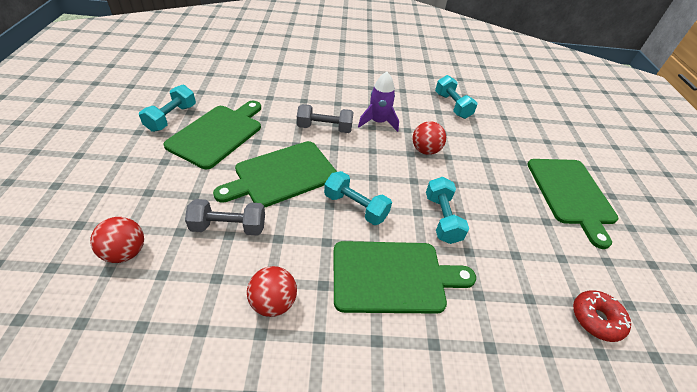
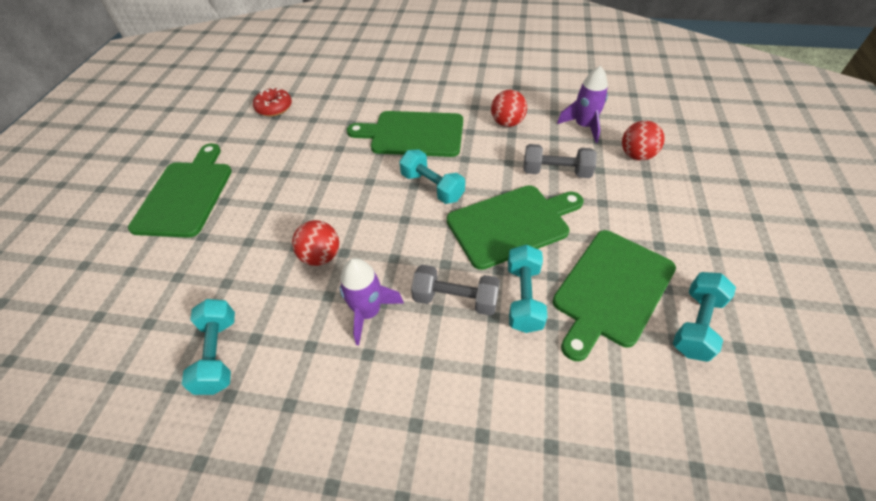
camera: 165 degrees left, 5 degrees up
(169, 300) = (583, 126): none -> purple rocket
(442, 218) = (348, 174): turquoise dumbbell -> turquoise dumbbell (523, 297)

